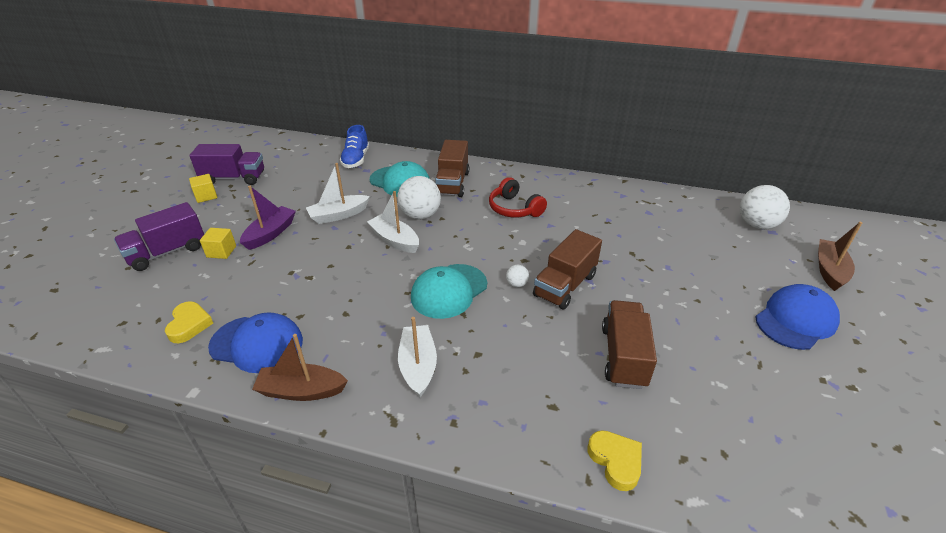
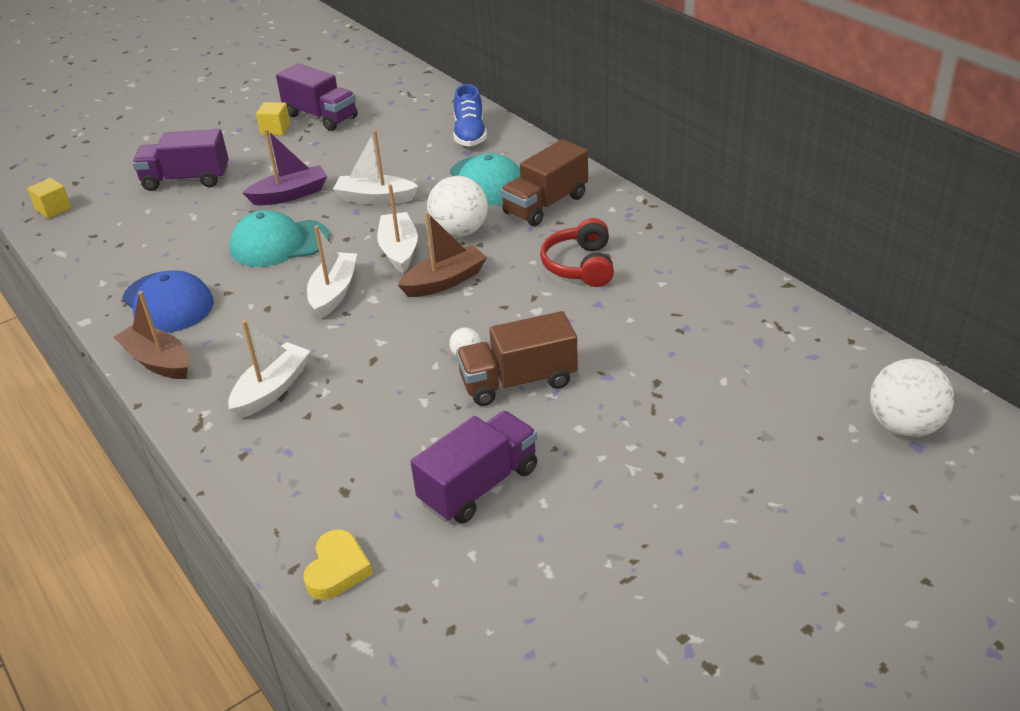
camera: 40 degrees right, 0 degrees up
(189, 325) = (136, 260): yellow heart -> none
(221, 251) = (229, 197): yellow cube -> yellow cube (53, 209)
(356, 159) = (470, 134): blue shoe -> blue shoe turned 45 degrees counterclockwise
(382, 283) = (334, 292): none -> white boat
(449, 291) = (387, 330): turquoise cap -> turquoise cap (279, 243)
(623, 356) = (479, 485): brown truck -> purple truck
(795, 320) = (759, 562): blue cap -> none
(829, 270) = (922, 534): brown boat -> brown boat (445, 281)

